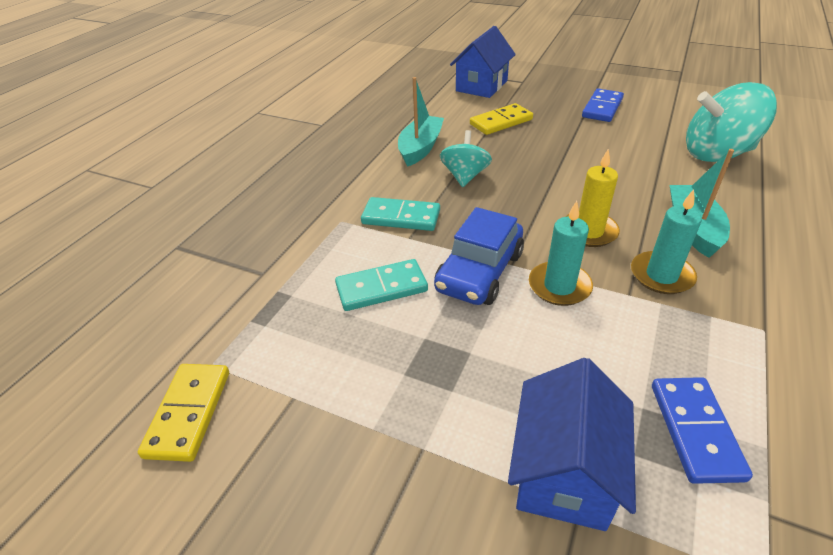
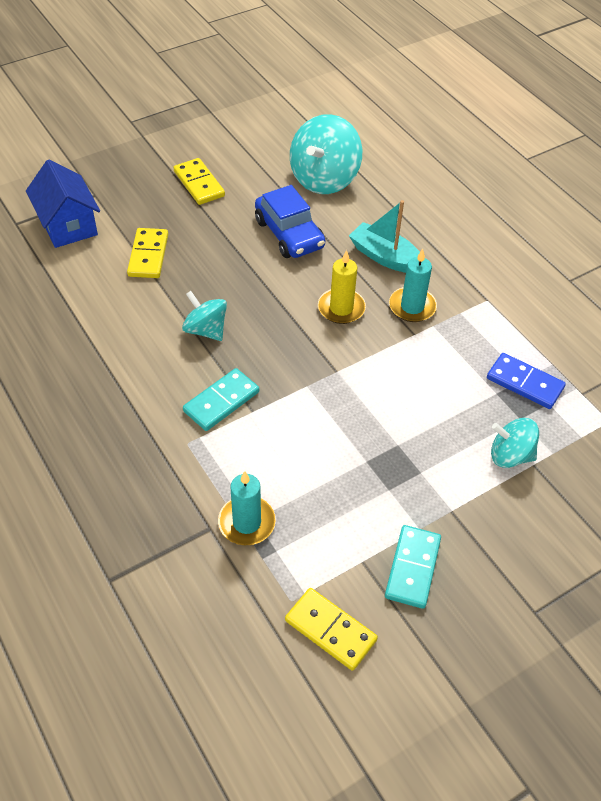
camera: 60 degrees left, 10 degrees up
(381, 288) = (296, 459): turquoise domino -> turquoise domino (413, 568)
(420, 148) = (131, 332): turquoise boat -> none
(479, 272) = (329, 393): blue car -> blue car (289, 234)
(559, 286) = (379, 362): turquoise candle -> turquoise candle (247, 522)
(564, 472) = (510, 455): blue house -> turquoise spinning top
(602, 108) = (199, 184): blue domino -> yellow domino

